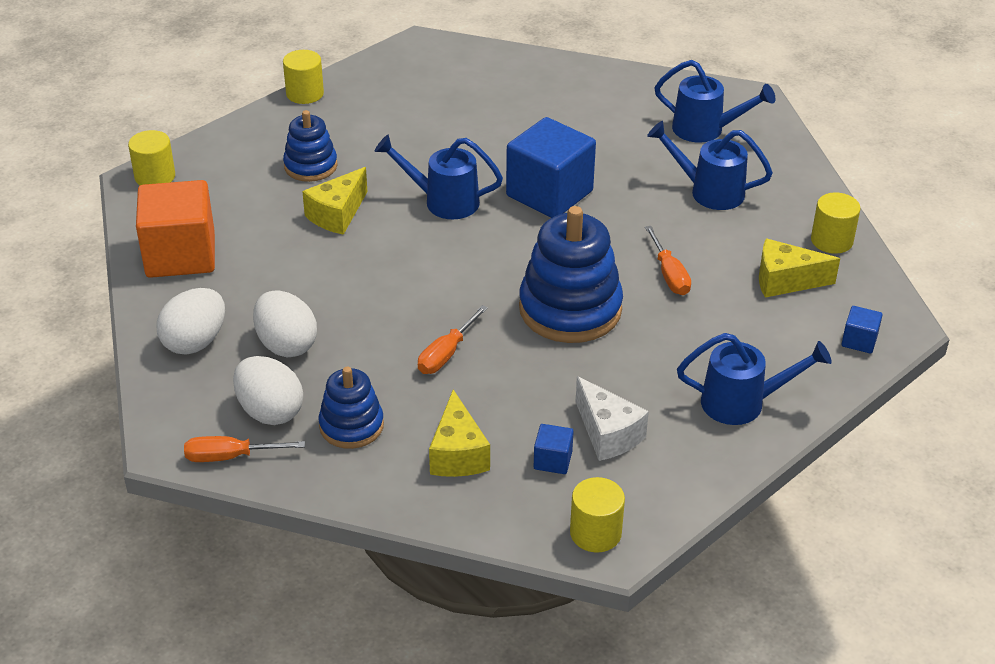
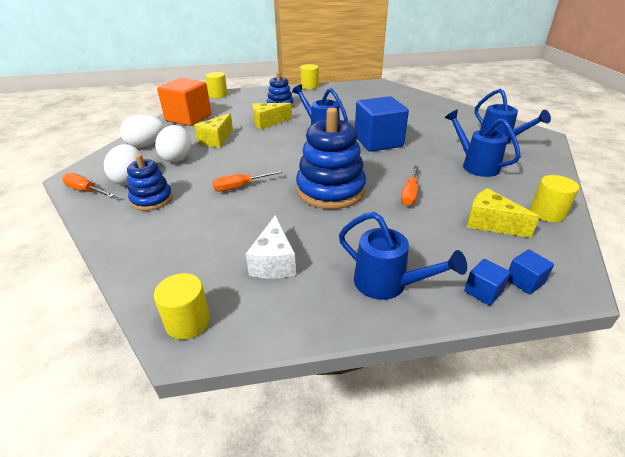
camera: 35 degrees right, 5 degrees down
(457, 454) = (178, 234): yellow cheese -> yellow cheese (216, 140)
(552, 460) = (222, 262): blue cube -> blue cube (483, 291)

